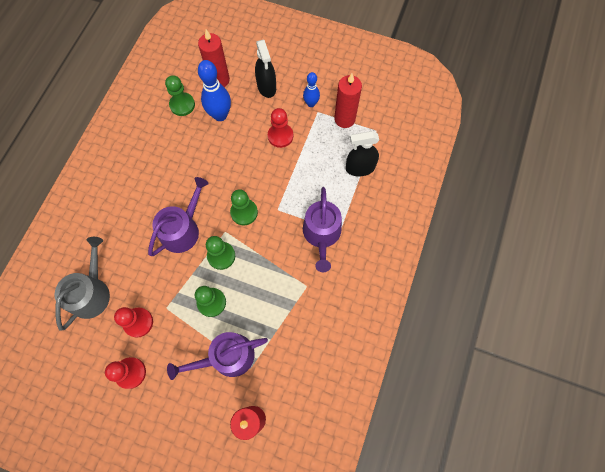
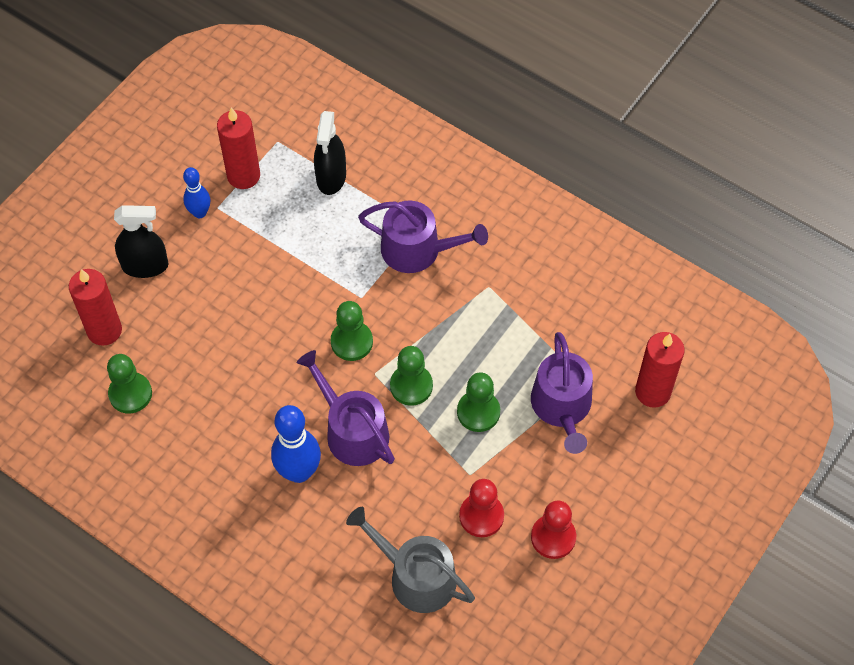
camera: 75 degrees left, 10 degrees down
(220, 115) = (171, 342): blue bowling pin -> blue bowling pin (299, 472)
(280, 136) = (240, 266): red pawn -> none

